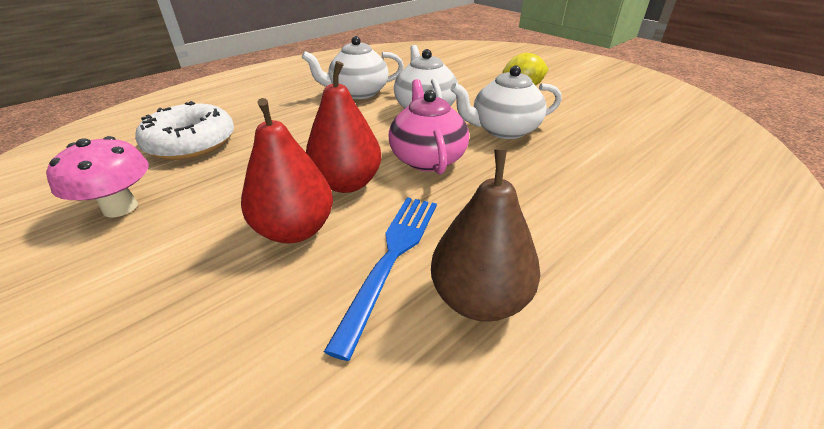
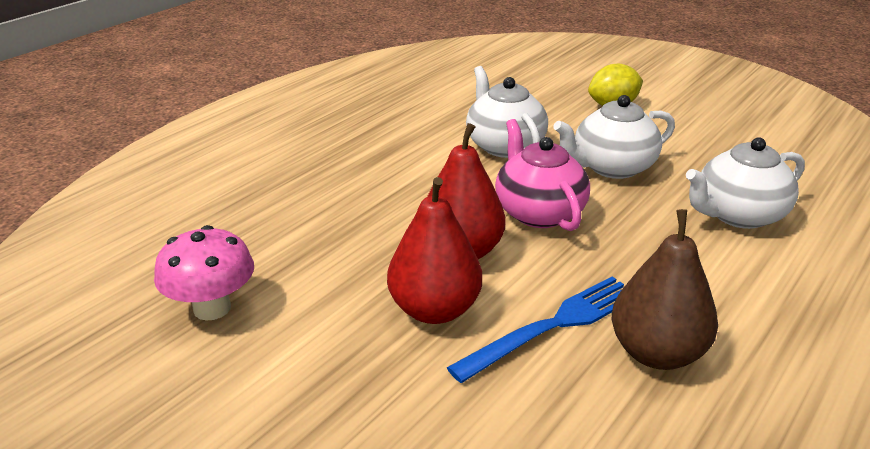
camera: 10 degrees left, 5 degrees down
(191, 143) = (234, 220): white donut -> none
(358, 93) = (406, 130): white teapot -> white teapot (737, 215)
(391, 258) = (553, 326): blue fork -> blue fork turned 45 degrees clockwise

